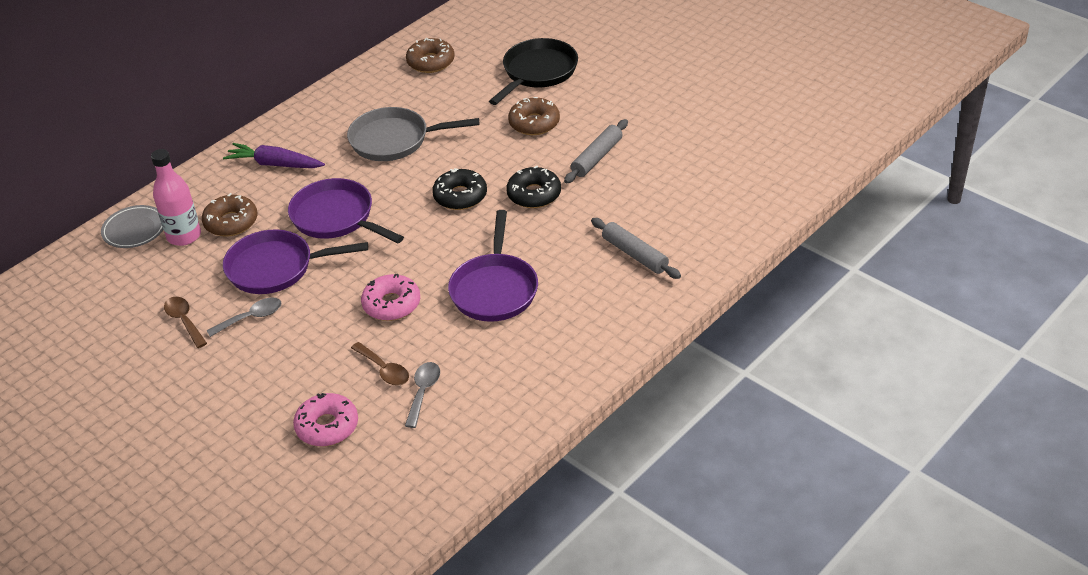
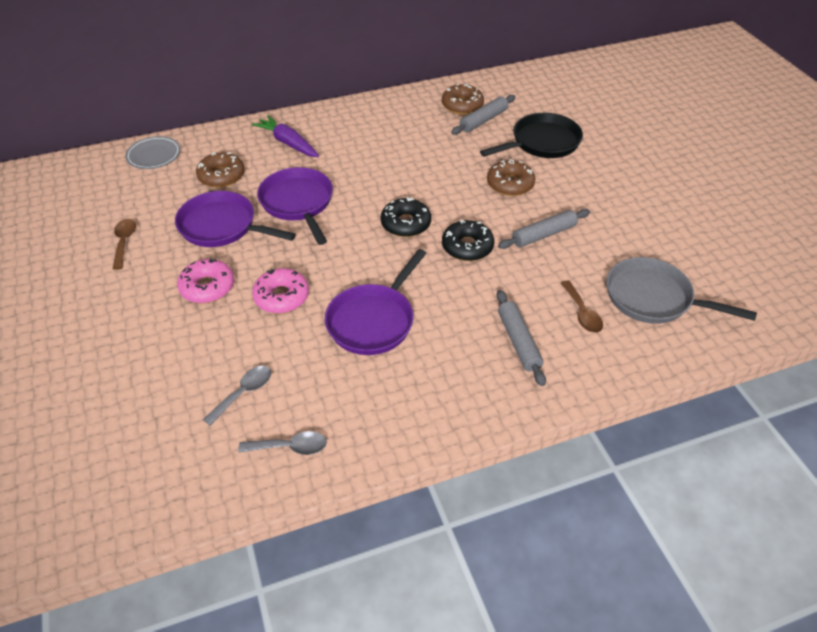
camera: 25 degrees right, 5 degrees up
(184, 236) = (181, 174): pink bottle -> none
(251, 318) = (171, 261): grey spoon -> grey spoon (290, 447)
(327, 426) = (146, 387): pink donut -> pink donut (207, 287)
(384, 370) = (230, 355): brown spoon -> brown spoon (582, 313)
(395, 140) = (389, 157): grey pan -> grey pan (654, 298)
(464, 70) = (483, 120): none -> grey rolling pin

